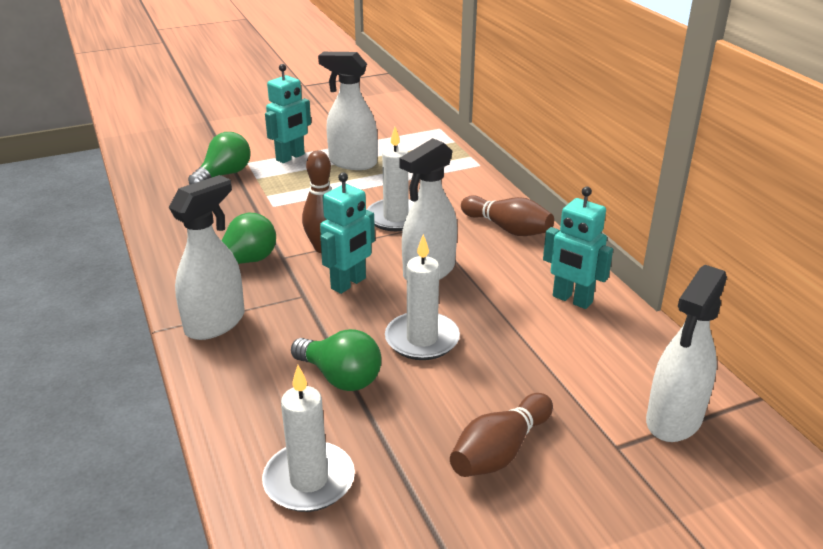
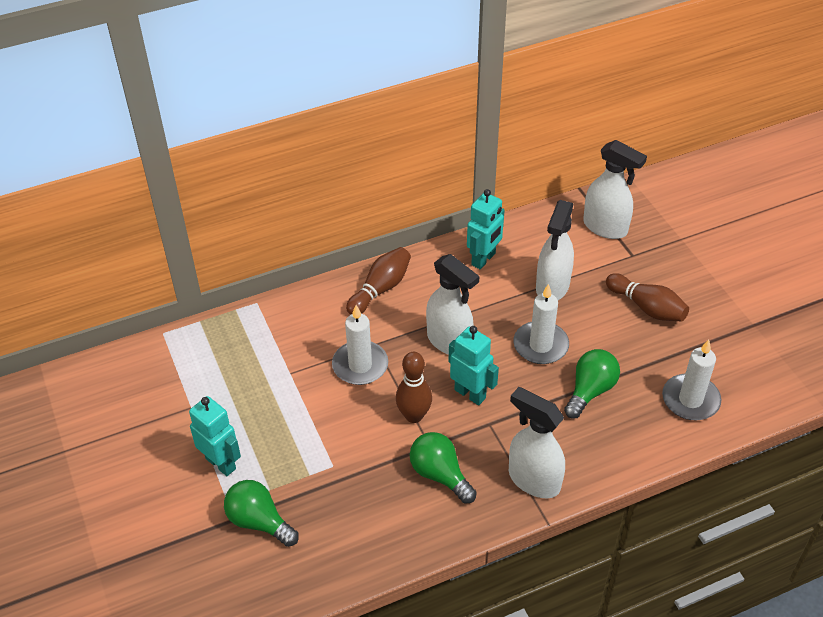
camera: 90 degrees left, 15 degrees up
(352, 163) = (241, 405): white spray bottle -> white spray bottle (552, 287)

